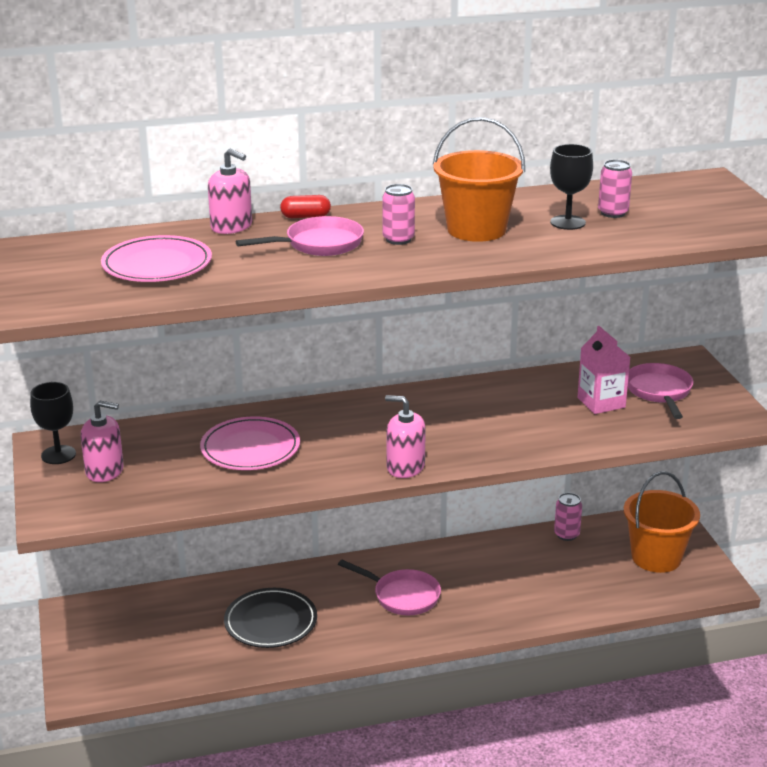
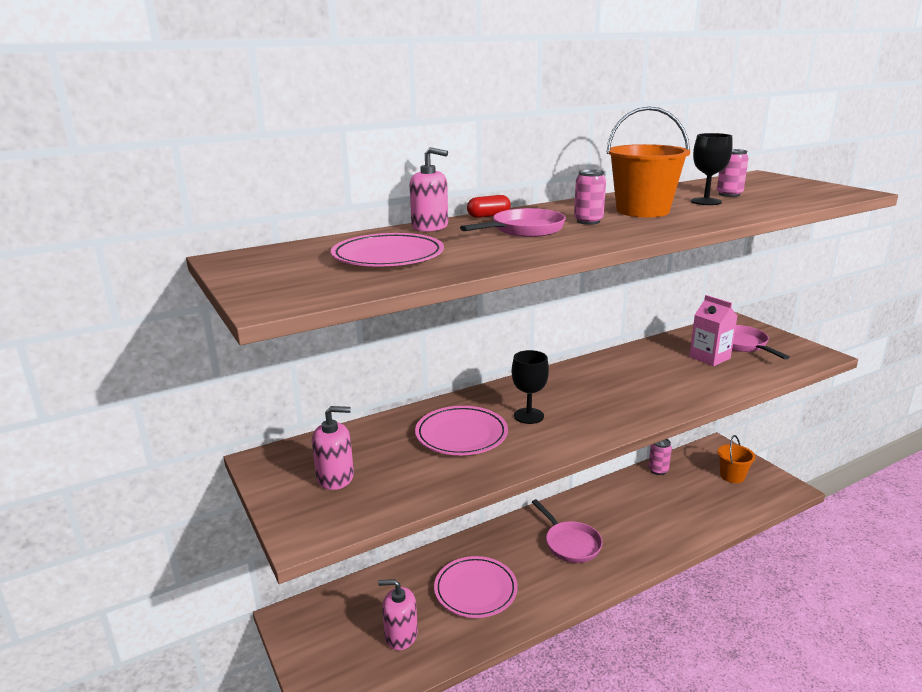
camera: 15 degrees left, 5 degrees down
(58, 455) = (280, 469): black goblet -> black goblet (528, 416)
(271, 622) = (475, 590): black plate -> pink plate
(402, 596) = (570, 543): pink pan -> pink pan turned 45 degrees clockwise
(405, 467) = (607, 429): pink soap dispenser -> pink soap dispenser (401, 635)
(656, 557) = (732, 476): orange bucket -> orange bucket, size x0.62

